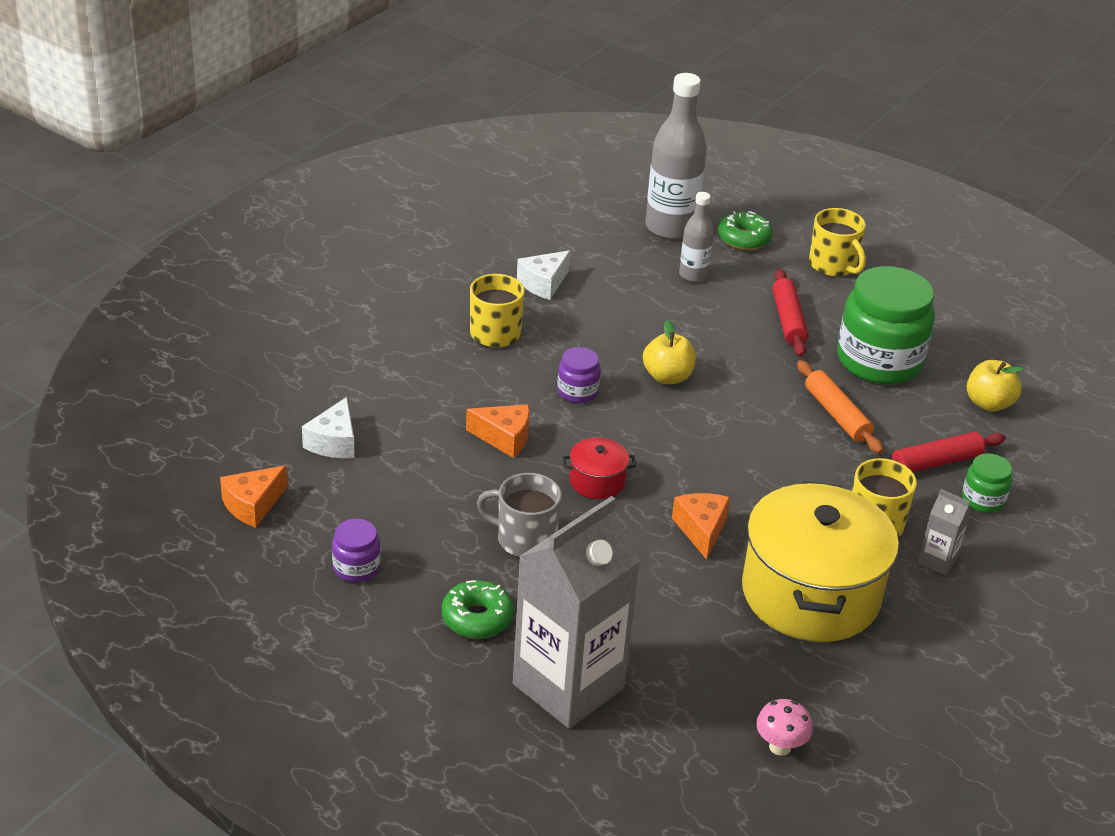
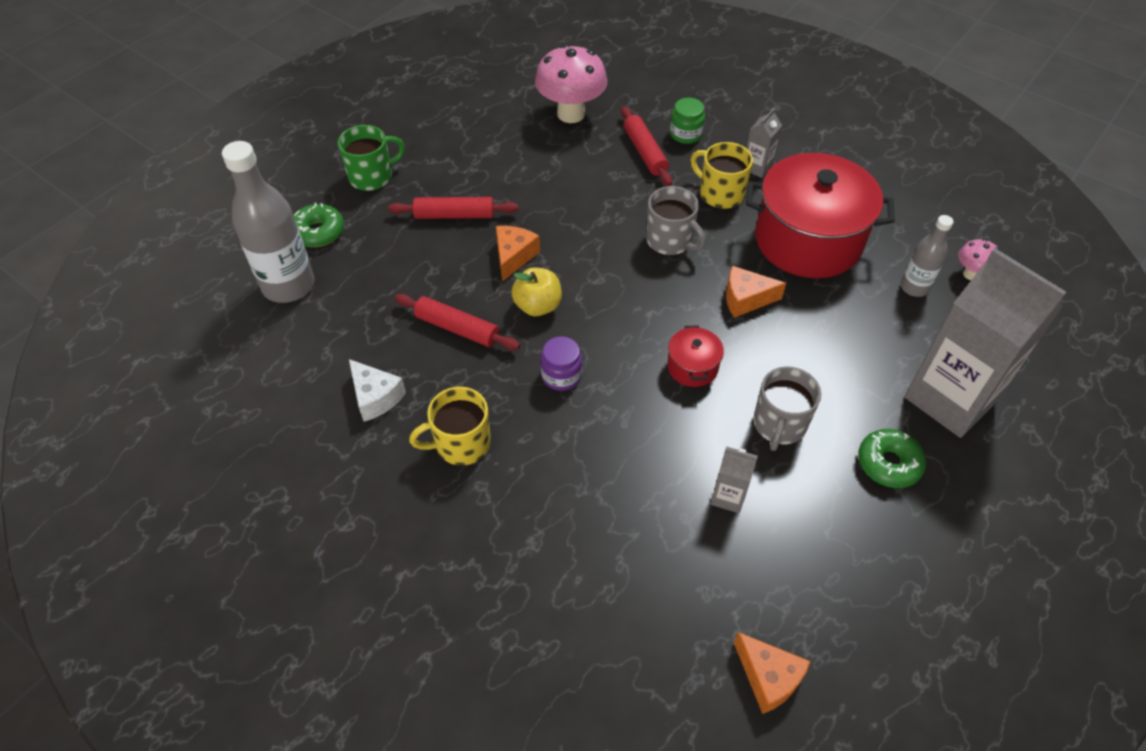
camera: 85 degrees left, 15 degrees up
(334, 442) = (654, 598): white cheese -> none
(356, 568) = (845, 567): purple jar -> none
(437, 495) = (728, 496): none -> grey carton
(504, 438) = (635, 438): orange cheese -> orange cheese (513, 256)
(631, 326) = (457, 328): none -> red rolling pin
(693, 275) = (375, 274): grey bottle -> grey bottle (914, 287)
(784, 475) = (670, 241): none -> grey mug
(810, 594) = (808, 240): yellow pot -> red pot
(833, 265) = (372, 176): yellow mug -> green mug
(836, 415) = (589, 200): orange rolling pin -> none
(879, 361) = (515, 166): green jar -> none
(988, 403) = (571, 114): yellow apple -> pink mushroom

